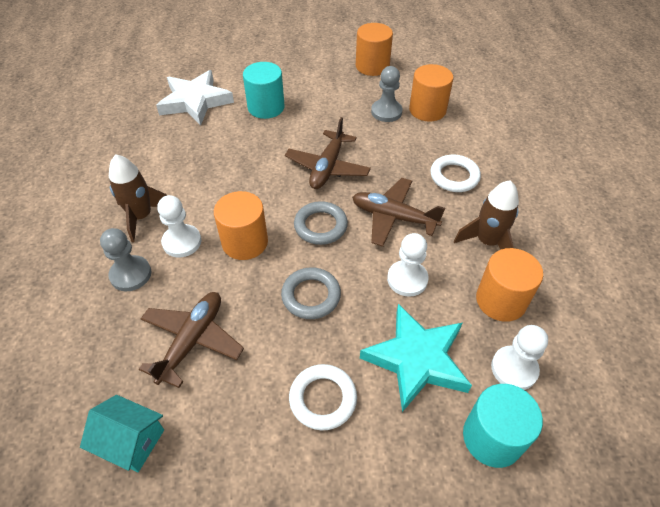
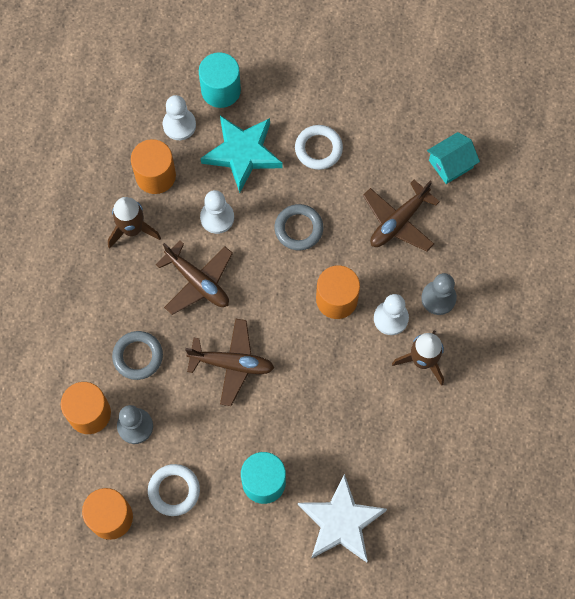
camera: 160 degrees left, 20 degrees up
(131, 441) = (450, 164): turquoise house -> turquoise house turned 75 degrees counterclockwise
(320, 226) = (265, 294): grey ring -> grey ring (138, 356)
(327, 167) = (232, 364): brown plane -> brown plane turned 60 degrees clockwise
(454, 176) = (117, 309): white ring -> white ring (174, 490)

